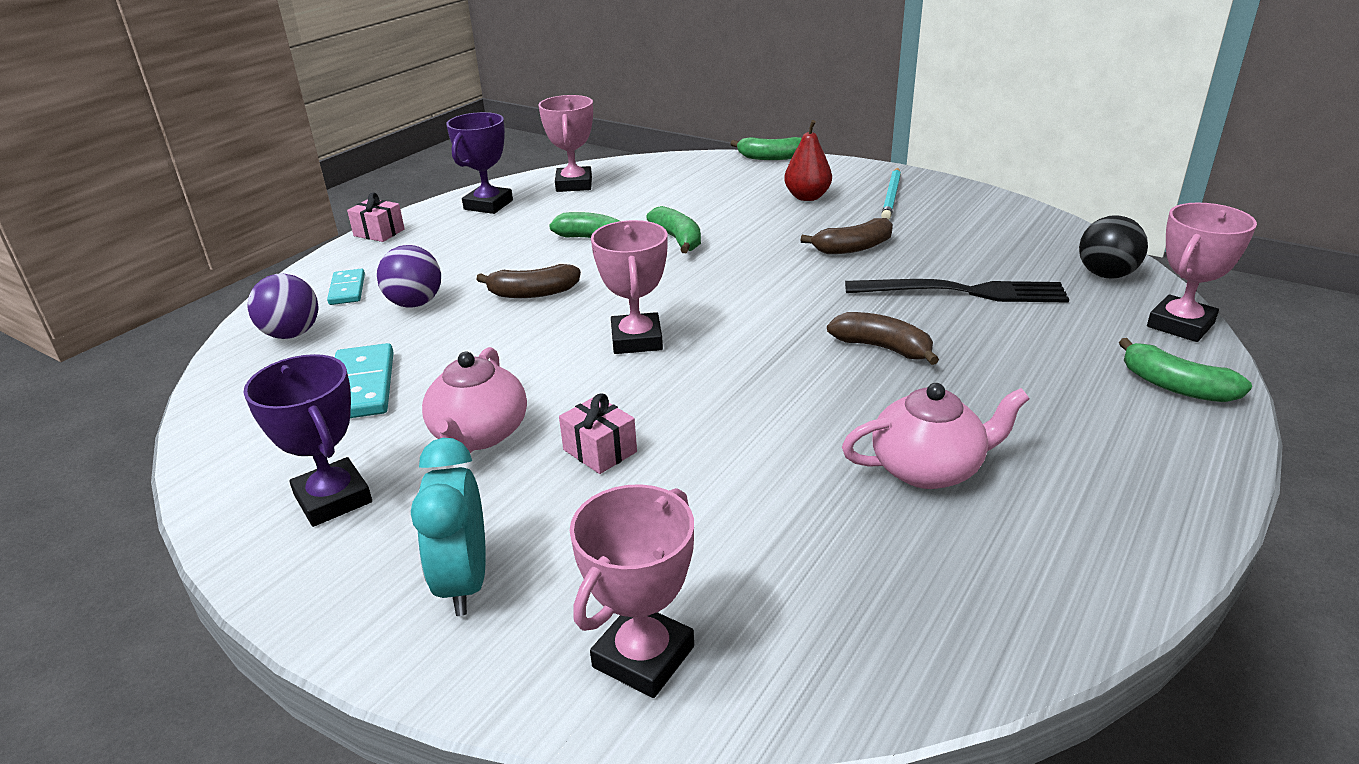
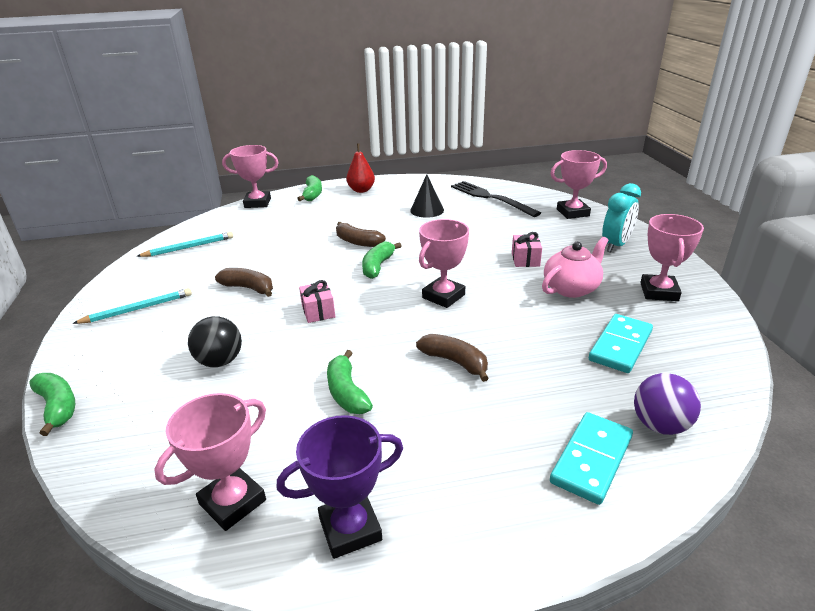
camera: 135 degrees left, 0 degrees up
(333, 499) = (659, 292): purple trophy -> pink trophy
(347, 289) = (592, 459): turquoise domino -> turquoise domino, size x1.57
(379, 232) = (507, 560): pink gift -> pink gift (318, 311)
(415, 303) = (543, 402): purple ball -> none
(678, 239) = (304, 354): green banana -> green banana (378, 266)
(807, 197) = (164, 340): red pear -> red pear (361, 190)
(882, 348) = (357, 242): brown banana -> brown banana turned 45 degrees counterclockwise
(928, 469) = (427, 210): pink teapot -> black cone
(962, 292) = (275, 244): black fork -> black fork (491, 198)
(1032, 242) = (189, 247): none -> turquoise pencil
(1106, 275) = (217, 224): black ball -> black ball (220, 361)

